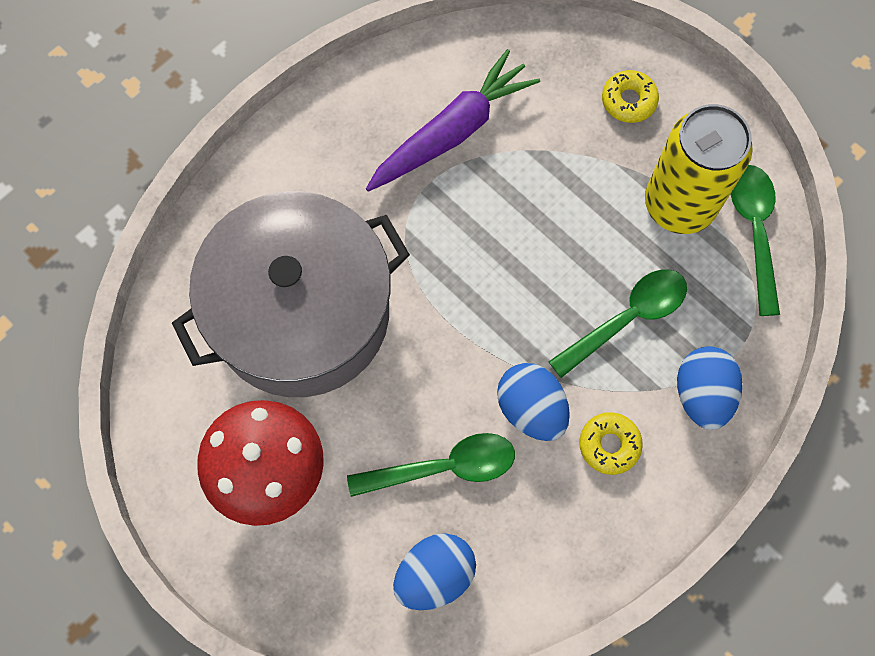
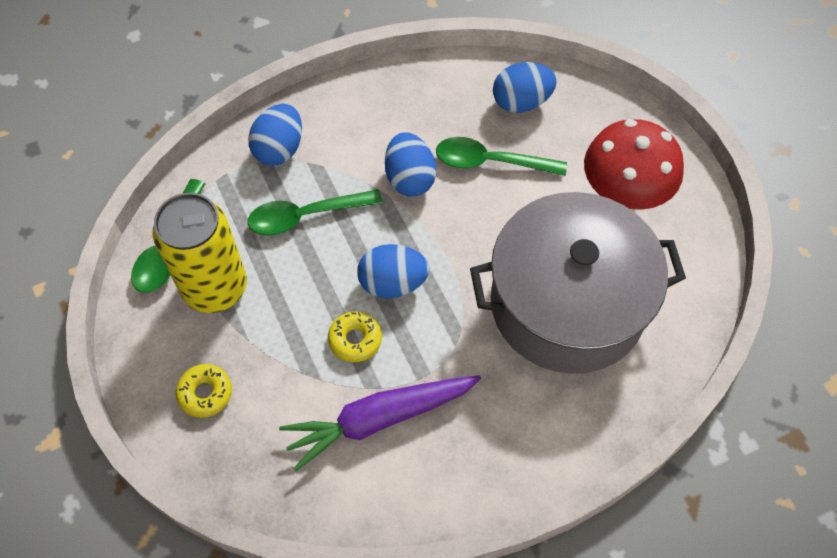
camera: 160 degrees left, 10 degrees down
(496, 273) = (393, 283): none -> blue egg
(609, 445) = (364, 139): yellow donut -> yellow donut (355, 340)

